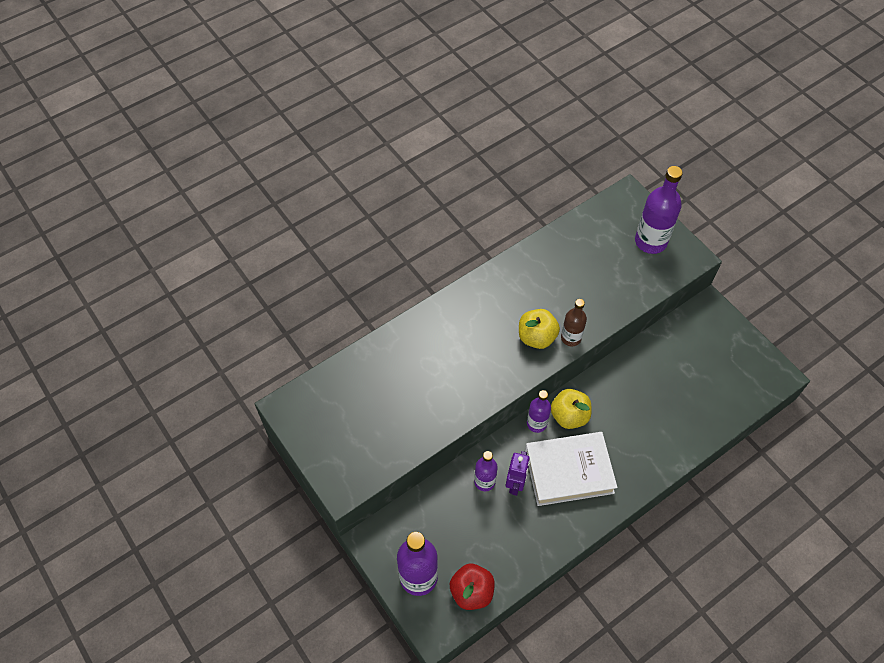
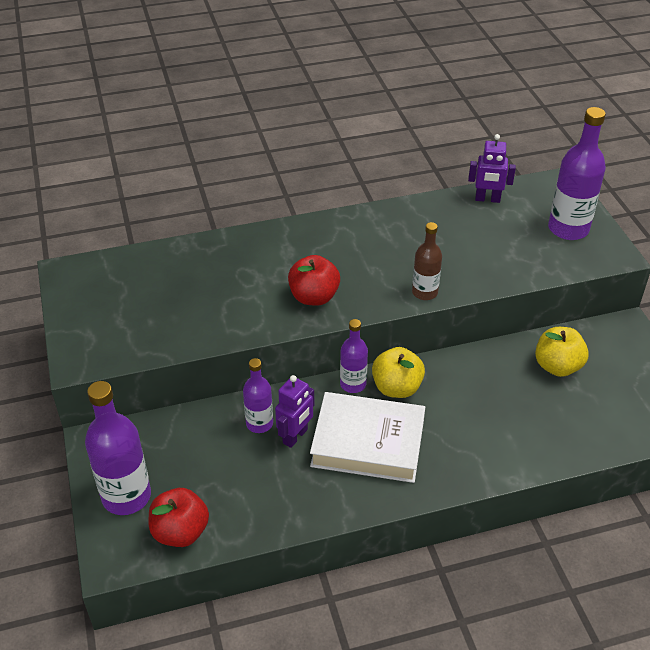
camera: 20 degrees right, 15 degrees down
(491, 369) = (314, 297): none -> red apple
(536, 337) = (384, 282): yellow apple -> yellow apple (557, 366)
(580, 229) = (487, 199): none -> purple robot

